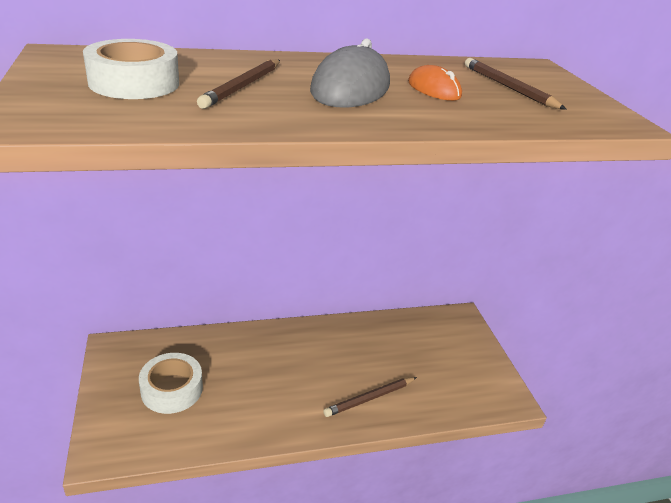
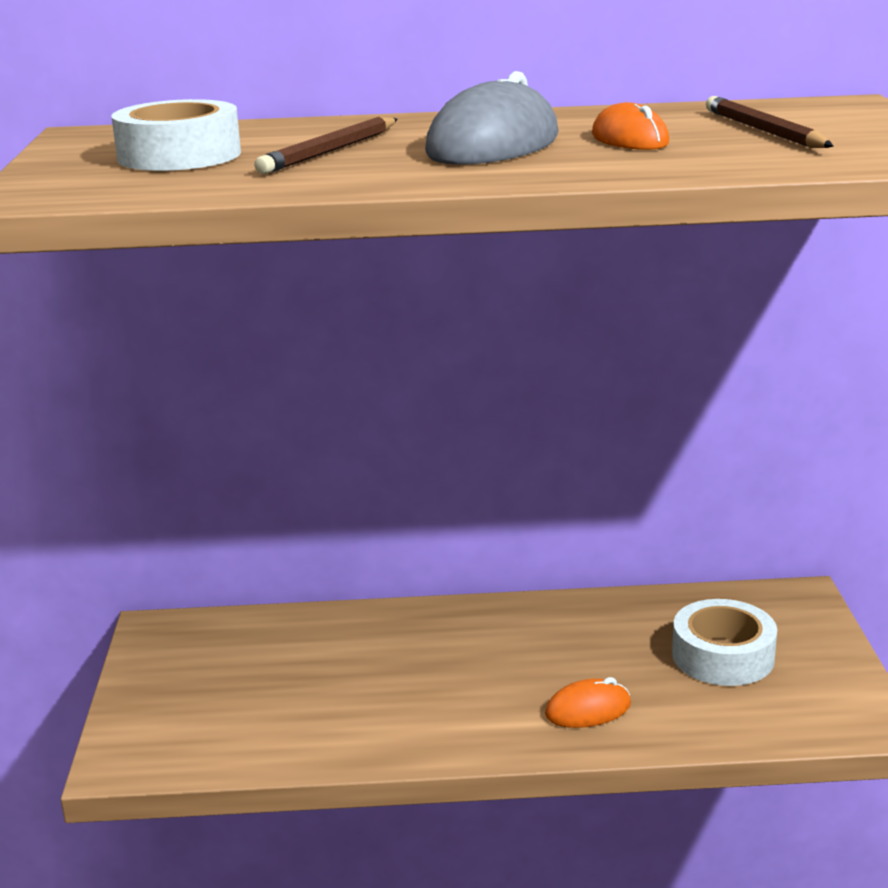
camera: 15 degrees right, 10 degrees down
(172, 389) = (245, 686): white tape -> white tape (723, 656)
(369, 398) = (588, 710): brown pencil -> orange mouse

